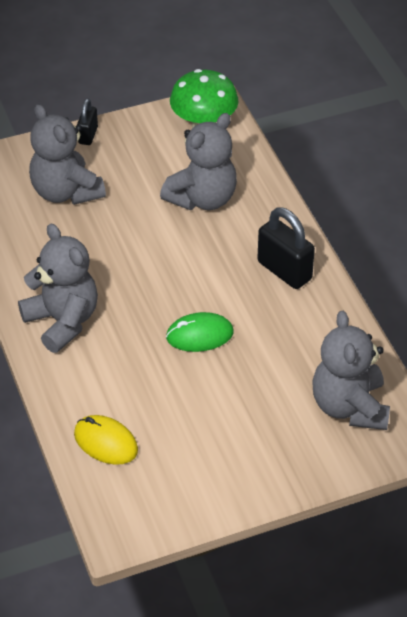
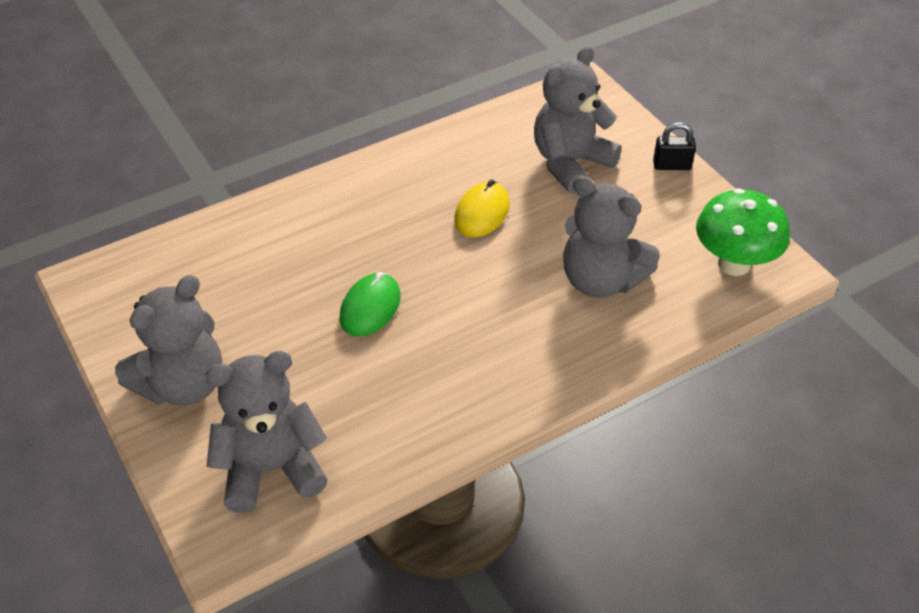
camera: 80 degrees right, 0 degrees up
(62, 321) = (371, 193): grey teddy bear -> grey teddy bear (183, 385)
(106, 442) = (204, 252): yellow mouse -> yellow mouse (482, 213)
(199, 335) = (370, 307): green mouse -> green mouse turned 45 degrees clockwise
(284, 271) = (495, 376): black padlock -> none

